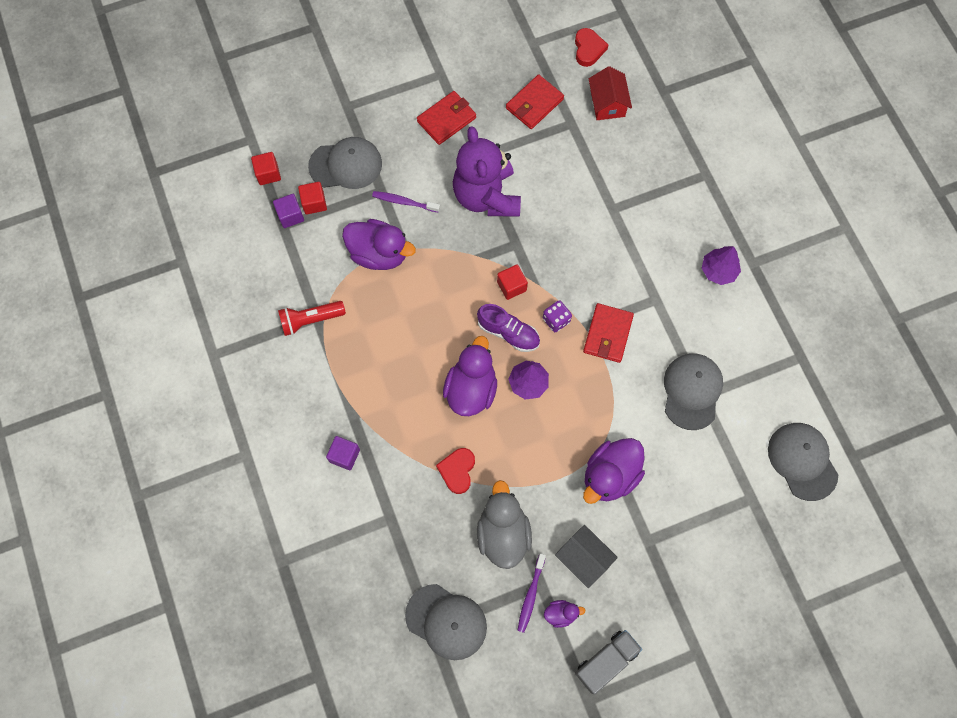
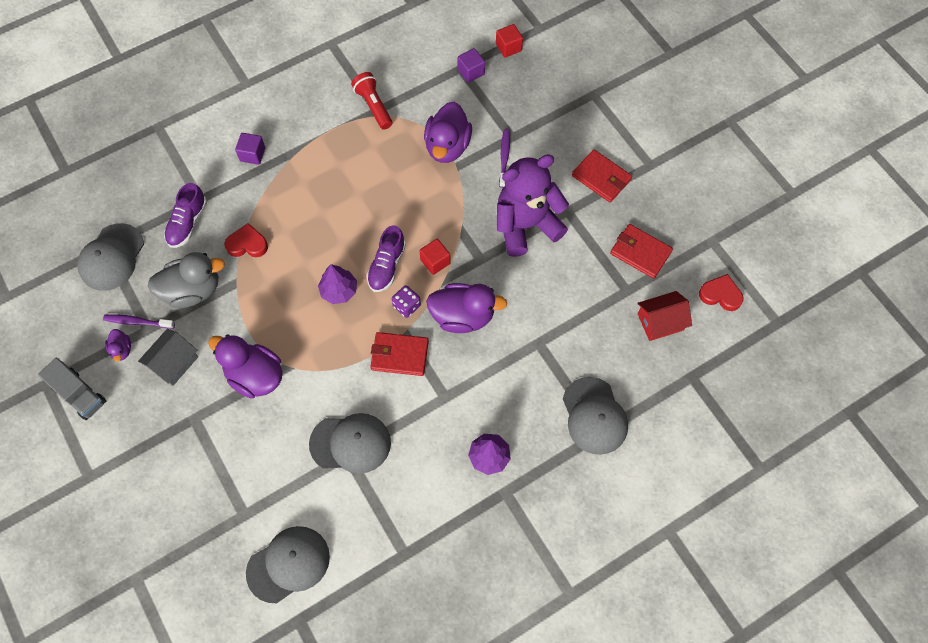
camera: 80 degrees right, 5 degrees down
(314, 203) = (487, 87): red cube -> none
(346, 165) = (531, 104): grey cap -> grey cap (594, 416)
(419, 533) = (187, 223): none -> purple shoe
(471, 389) = (326, 243): purple duck -> purple duck (463, 316)
(588, 49) = (720, 295): red heart -> red heart turned 150 degrees counterclockwise

